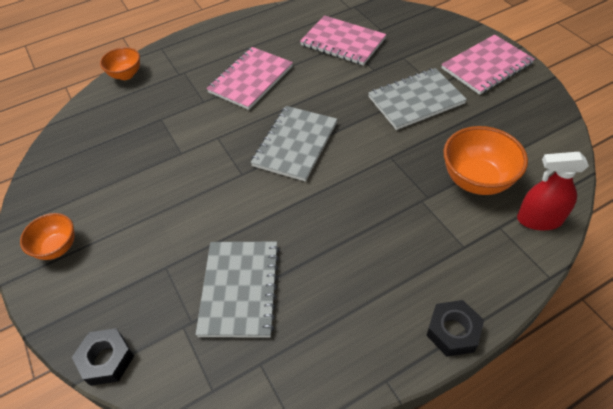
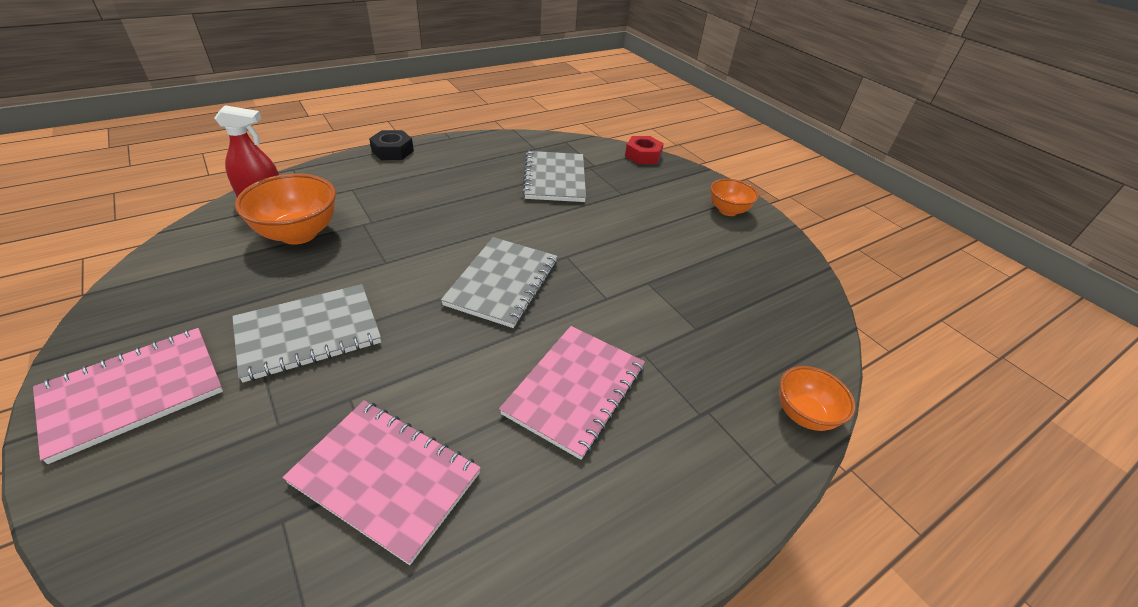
camera: 170 degrees right, 10 degrees down
(106, 360) = (643, 155): black nut -> red nut

